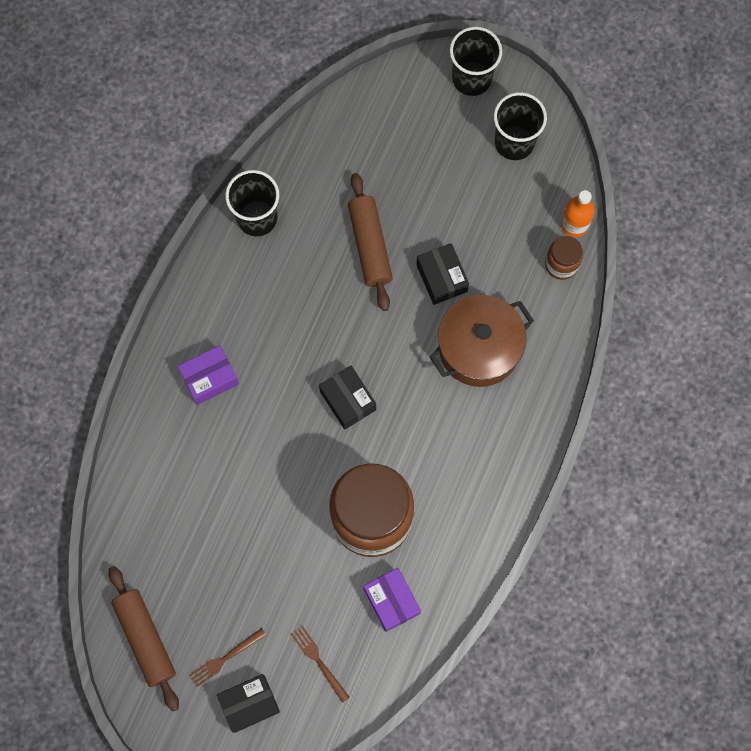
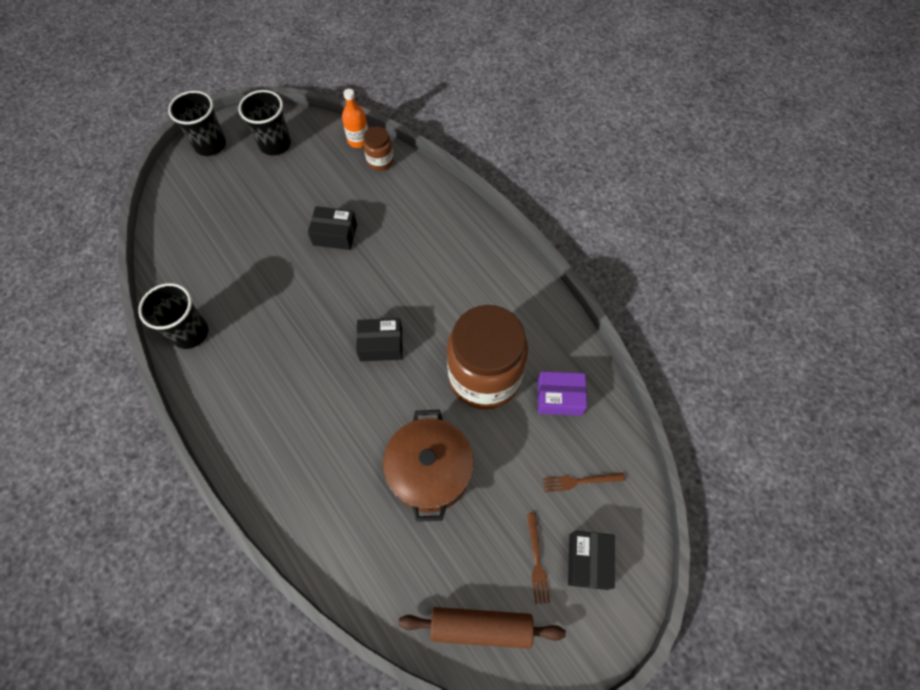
camera: 60 degrees left, 10 degrees down
(210, 378) = (289, 440): purple box -> none
(370, 245) = (275, 267): brown rolling pin -> none
(479, 348) = (403, 238): brown pot -> brown pot (430, 472)

